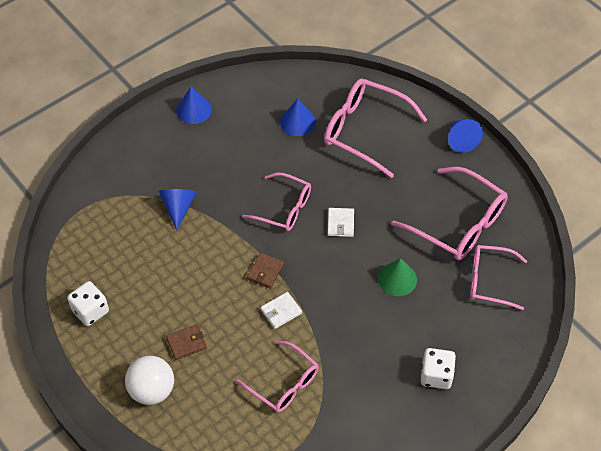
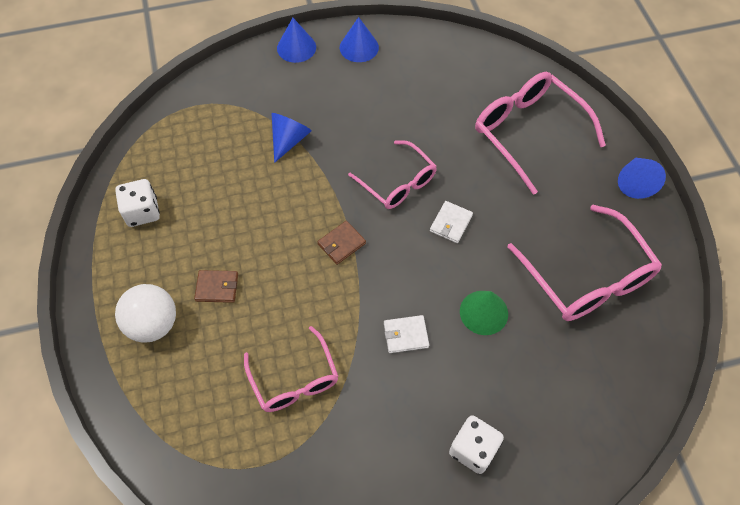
camera: 25 degrees right, 5 degrees up
(281, 311) = (335, 295): white wallet -> white wallet (406, 335)
(297, 121) = (460, 97): blue cone -> blue cone (296, 47)
(489, 280) = (593, 360): pink glasses -> none

